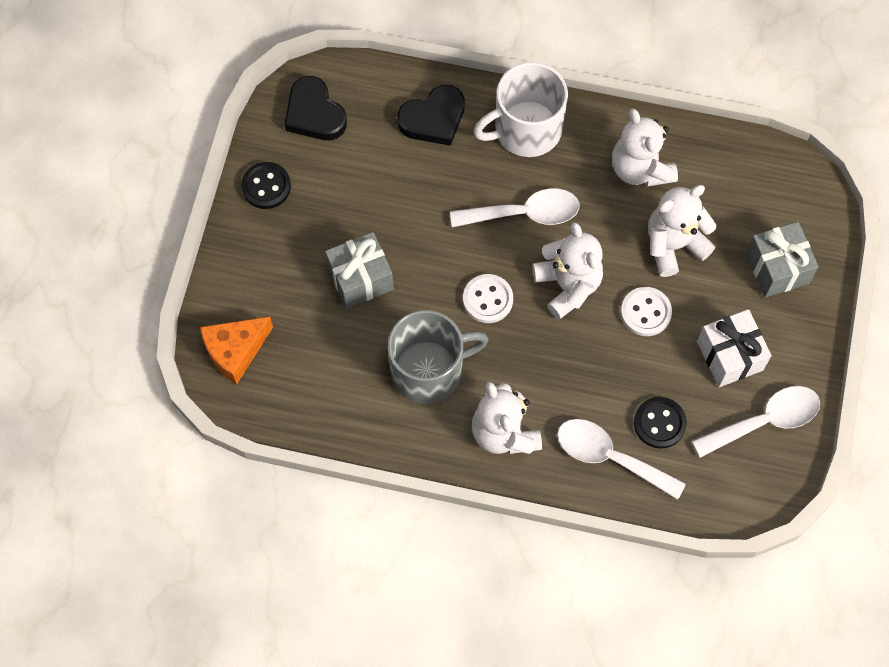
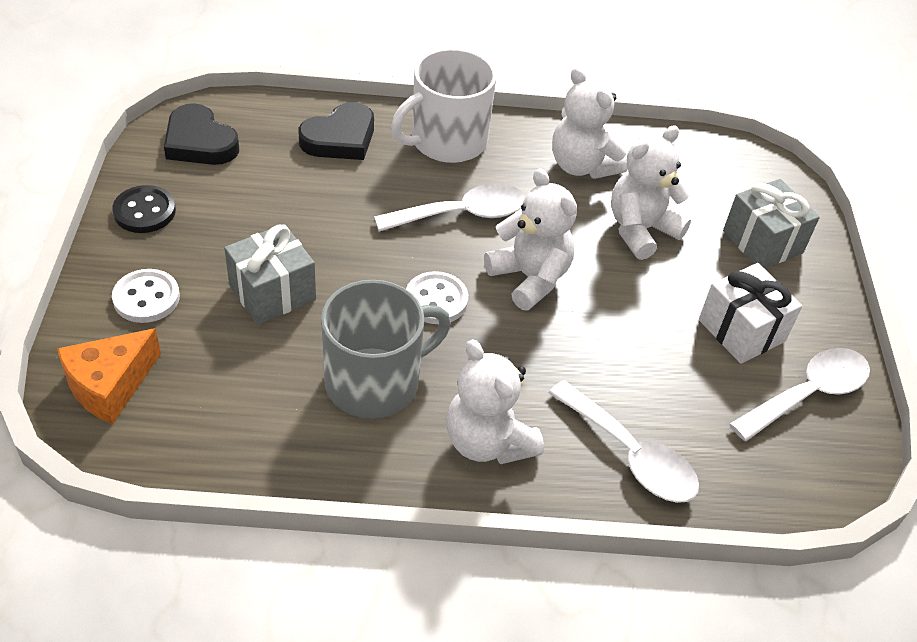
camera: 15 degrees left, 20 degrees down
(609, 457) = (631, 455): white spoon -> white spoon turned 150 degrees counterclockwise
(645, 312) = (629, 296): white button -> white button (146, 298)
(659, 423) = (682, 410): black button -> none

